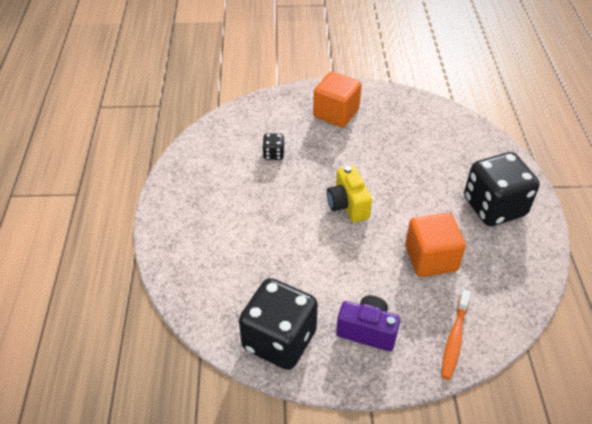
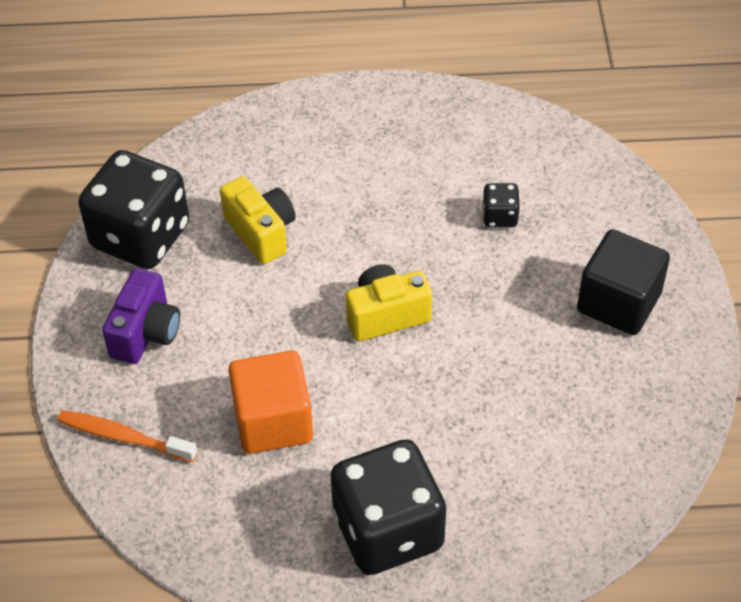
camera: 90 degrees right, 5 degrees up
(279, 267) = (261, 232): none -> yellow camera
(336, 113) = (618, 302): orange cube -> black cube

